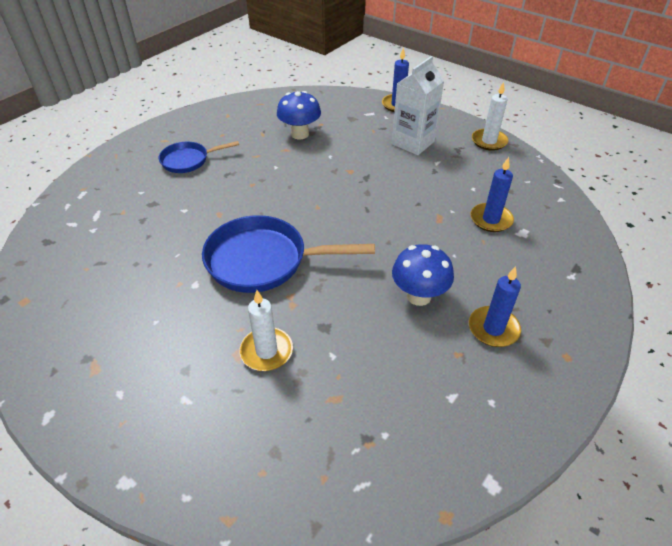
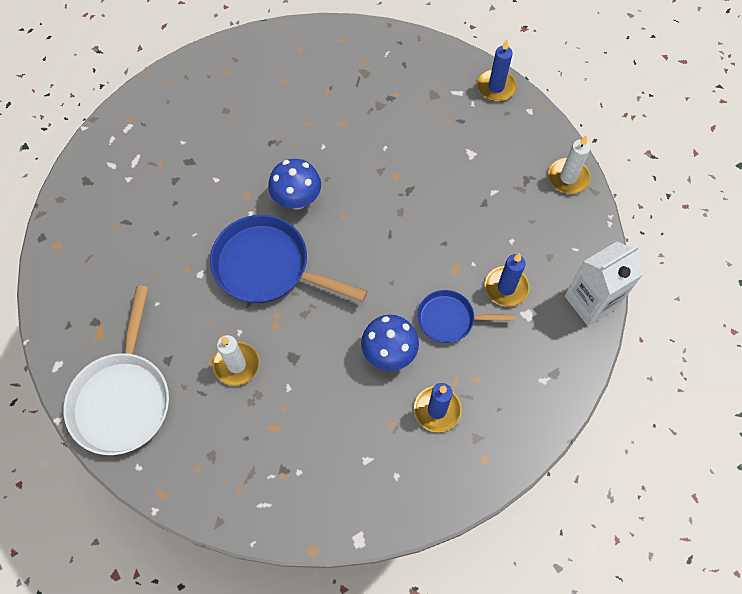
camera: 20 degrees right, 20 degrees up
(143, 425) = (123, 398): none -> white pan
(188, 160) = (239, 110): blue pan -> blue pan (450, 319)
(300, 134) = (366, 104): blue mushroom -> blue mushroom (297, 200)
(413, 143) = (482, 154): white carton -> white carton (591, 301)

